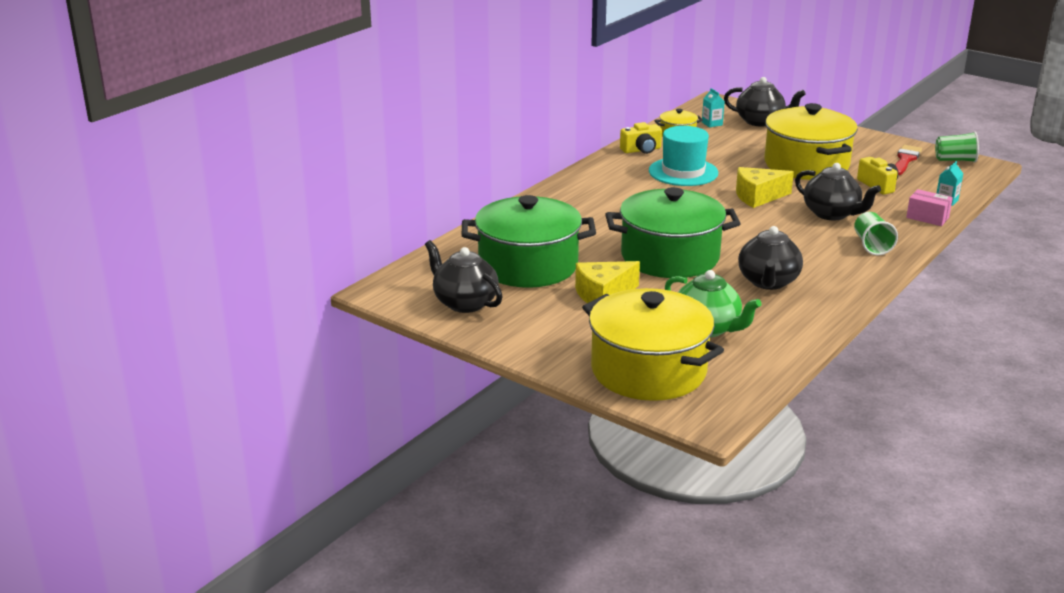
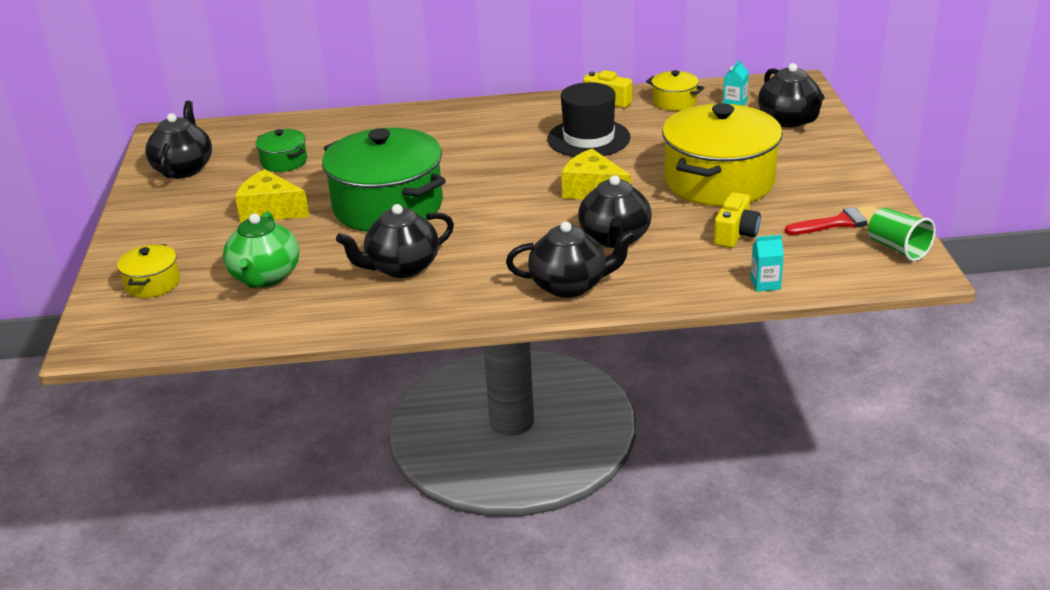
camera: 50 degrees right, 5 degrees up
(528, 266) = (284, 162): green pot -> green pot, size x0.45
(648, 371) = (152, 283): yellow pot -> yellow pot, size x0.45
(683, 172) = (588, 138): turquoise hat -> black hat
(871, 245) = (570, 285): green cup -> black teapot
(927, 217) = (697, 289): pink box -> none

